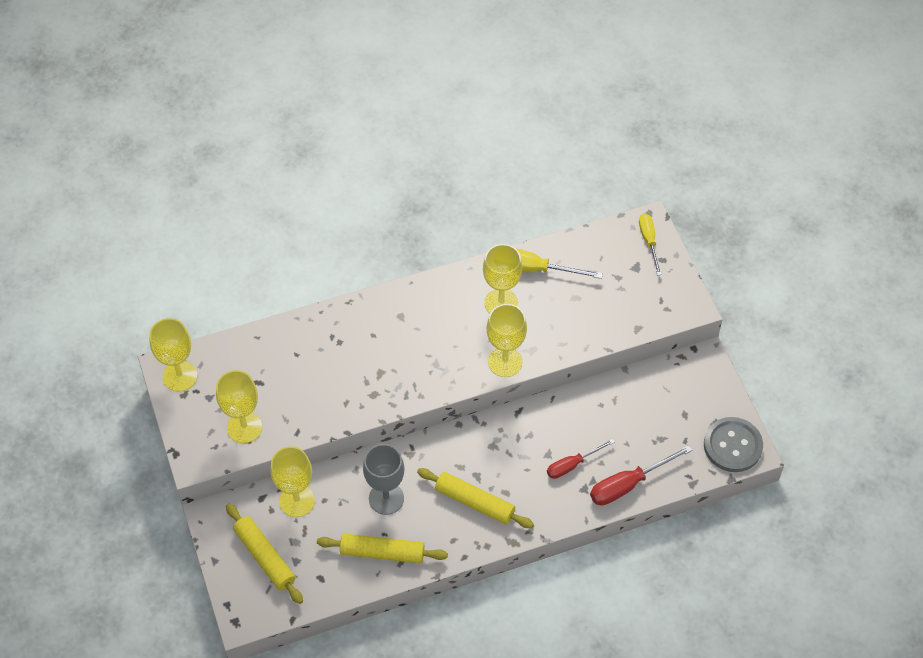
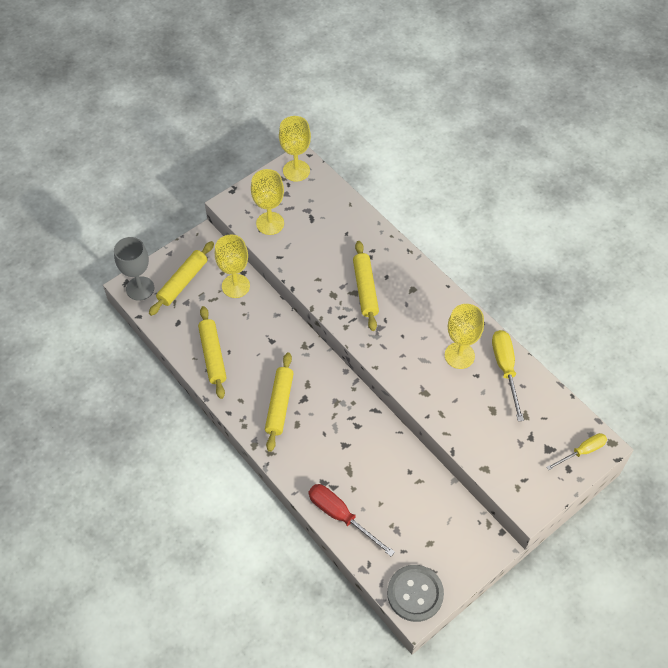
camera: 70 degrees right, 0 degrees up
(380, 361) = (365, 289): none -> yellow rolling pin
(386, 498) = (259, 343): grey goblet -> grey goblet (140, 288)
(505, 362) = (403, 376): yellow goblet -> none
(572, 465) = (342, 466): red screwdriver -> none

